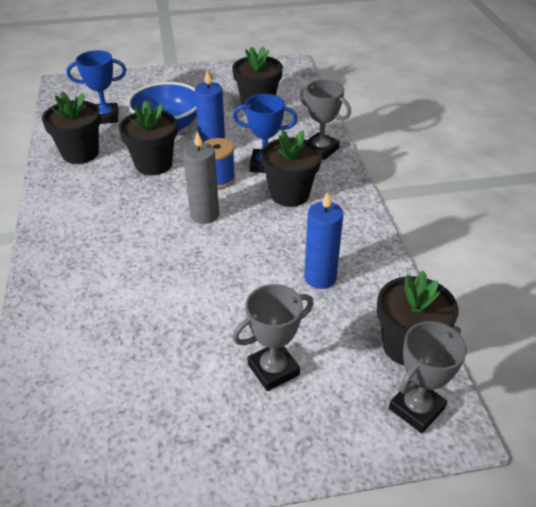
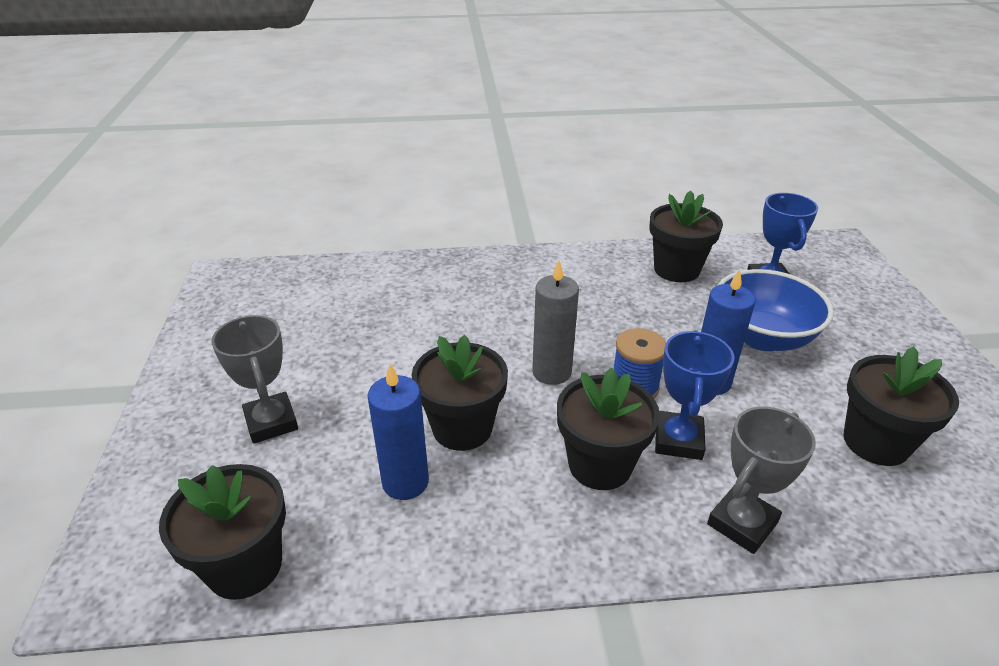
camera: 95 degrees right, 5 degrees down
(153, 164) = (662, 327): black flower pot -> black flower pot (462, 428)
(416, 408) = (146, 554): grey trophy -> none

